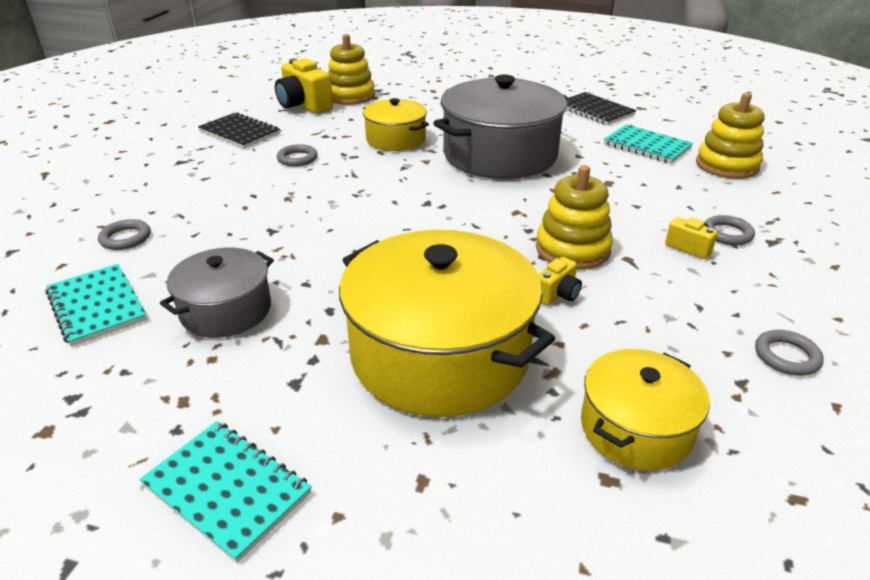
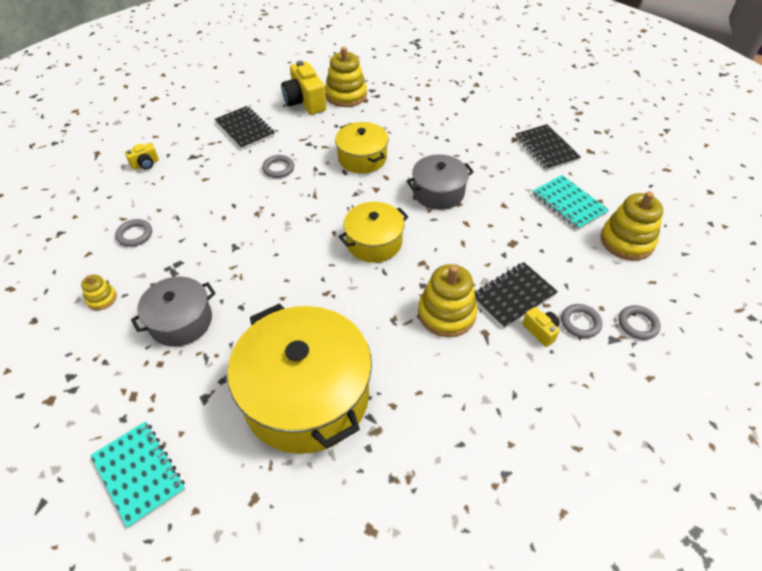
camera: 15 degrees right, 15 degrees up
(97, 306) = (101, 299): turquoise notebook -> yellow stacking toy
(500, 155) = (438, 192): grey pot -> grey pot, size x0.55
(557, 295) = (413, 358): yellow camera -> yellow camera (145, 164)
(635, 428) = (409, 494): yellow pot -> yellow pot (374, 242)
(639, 224) = (513, 296): none -> black notebook
(786, 356) = (553, 459): grey ring -> grey ring (637, 324)

